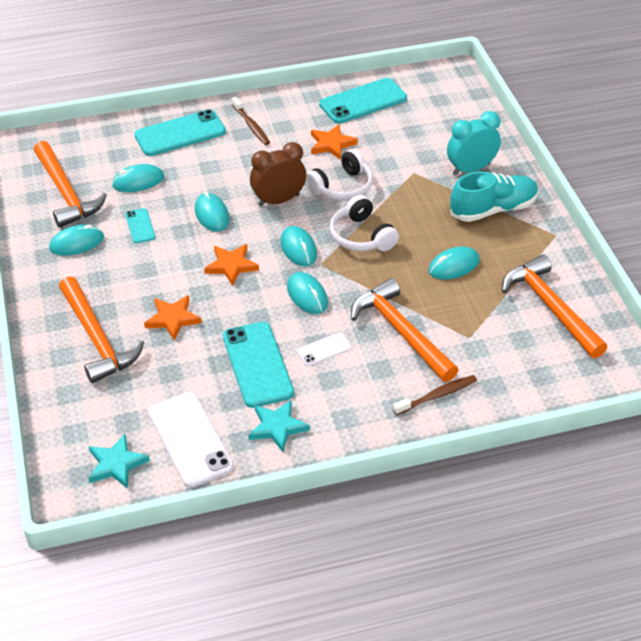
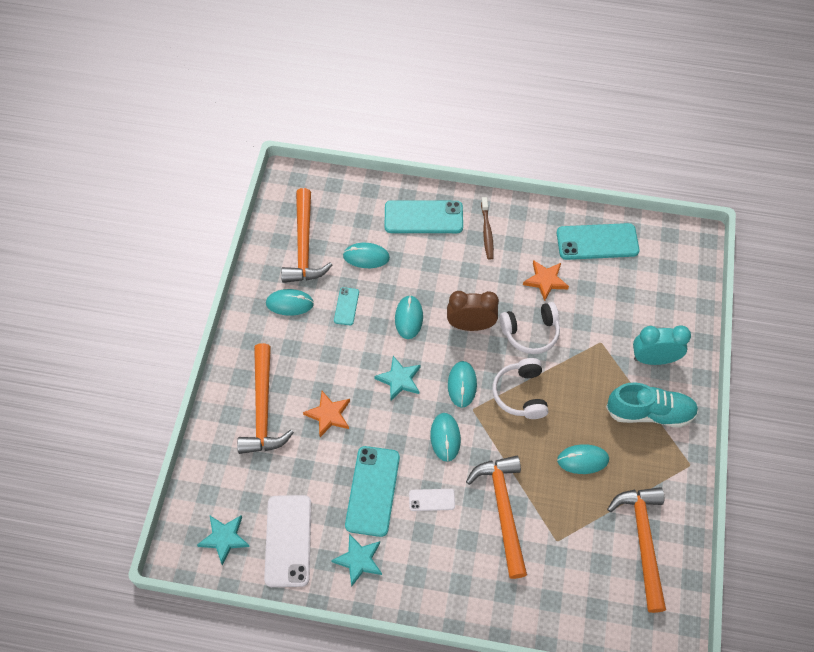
camera: 25 degrees right, 15 degrees up
(231, 266) = (399, 379): orange star -> turquoise star
(437, 395) = (499, 588): brown toothbrush -> none

